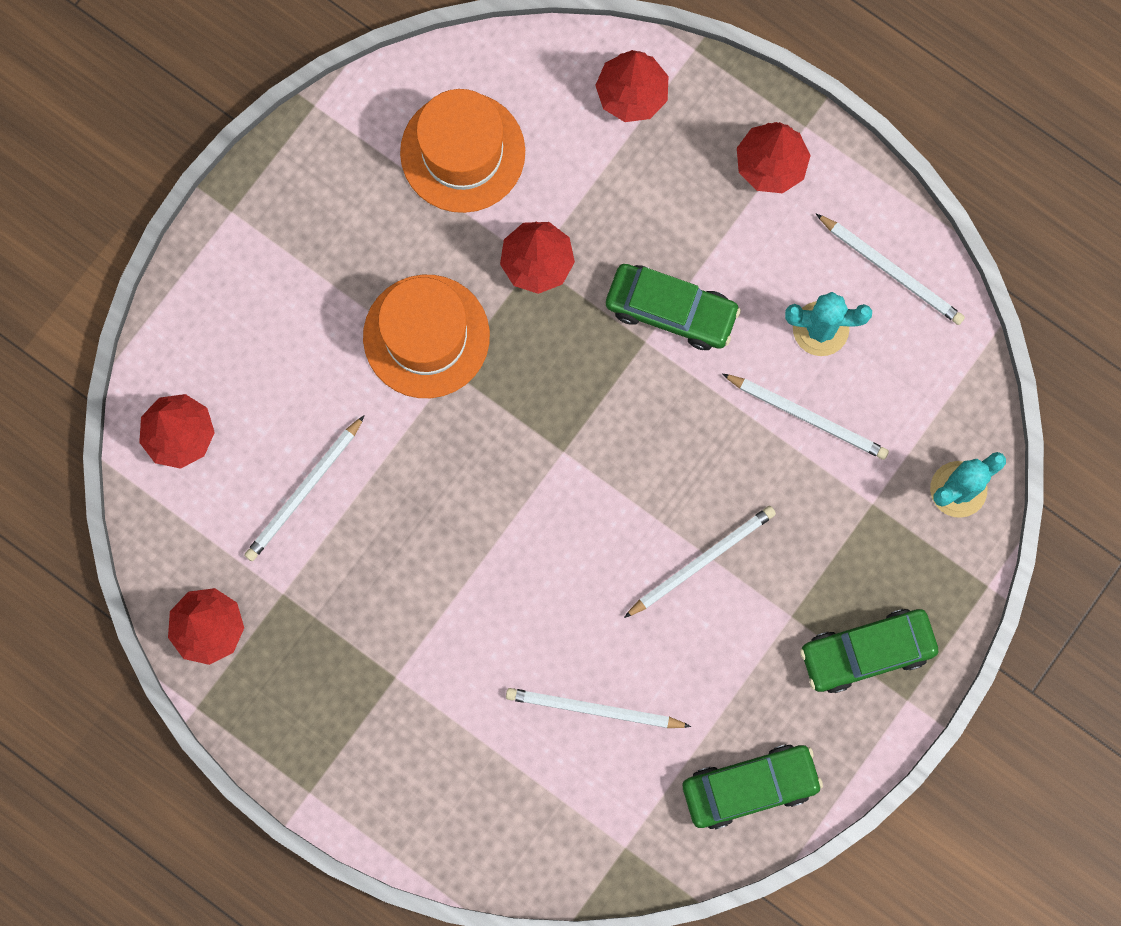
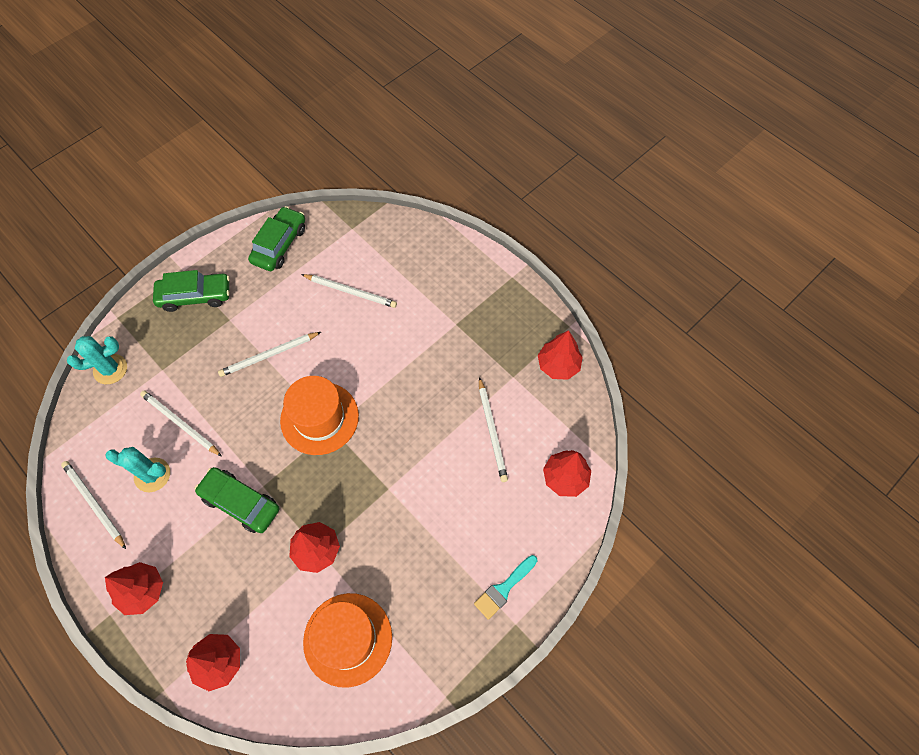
camera: 170 degrees left, 15 degrees down
(254, 256) = (504, 588): none -> turquoise brush
(304, 491) = (492, 431): white pencil -> white pencil turned 120 degrees clockwise
(426, 336) = (399, 513): orange hat -> orange hat (319, 418)
(750, 786) = (279, 244): green car -> green car turned 120 degrees clockwise

